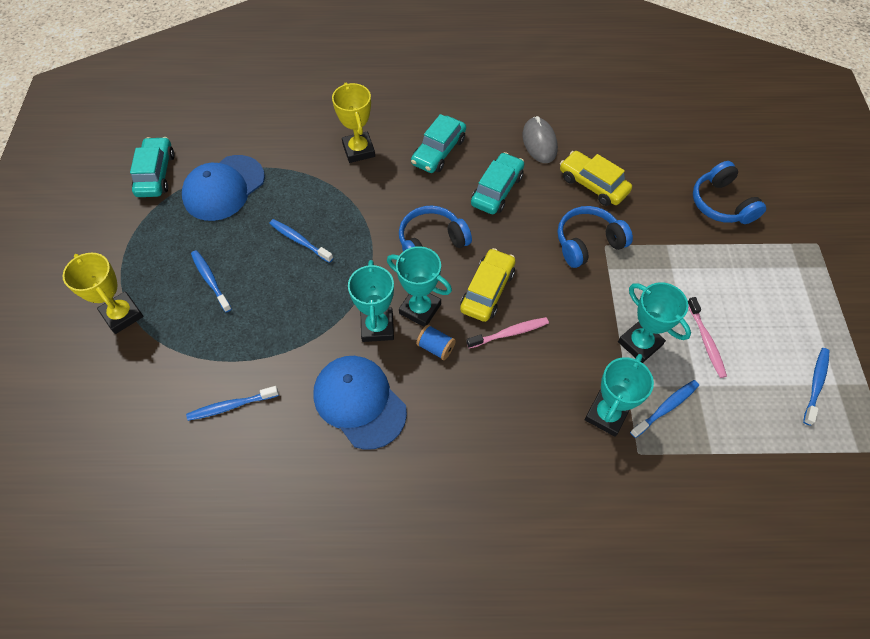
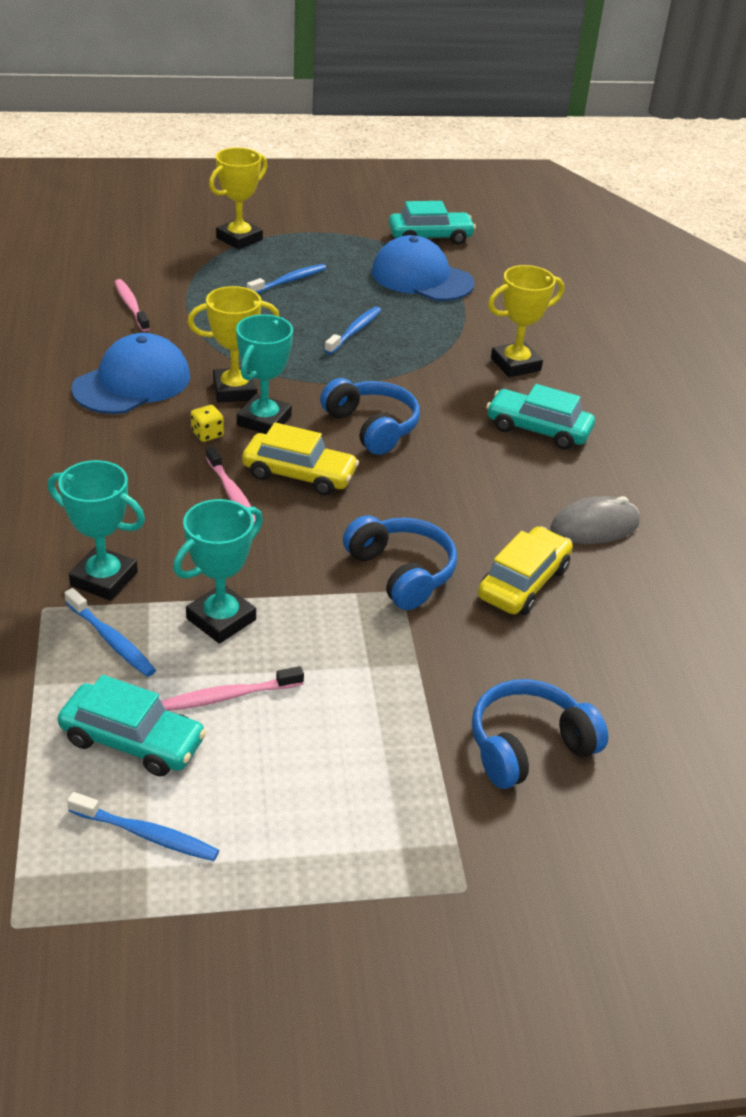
camera: 80 degrees right, 20 degrees down
(231, 406) = (131, 306): blue toothbrush -> pink toothbrush
(377, 327) = (235, 390): turquoise trophy -> yellow trophy
(436, 347) = (207, 434): blue spool -> yellow dice
(497, 190) = (481, 483): turquoise car -> turquoise car (133, 741)

